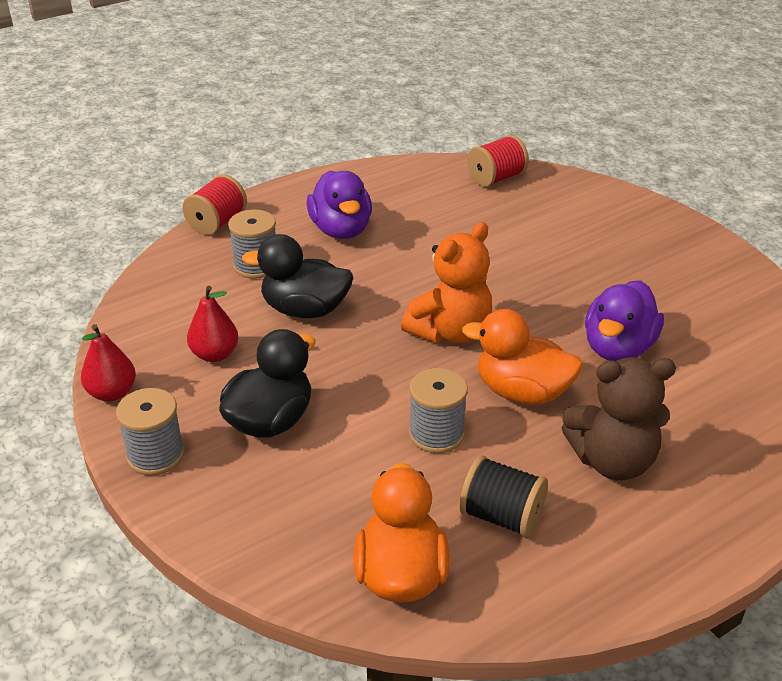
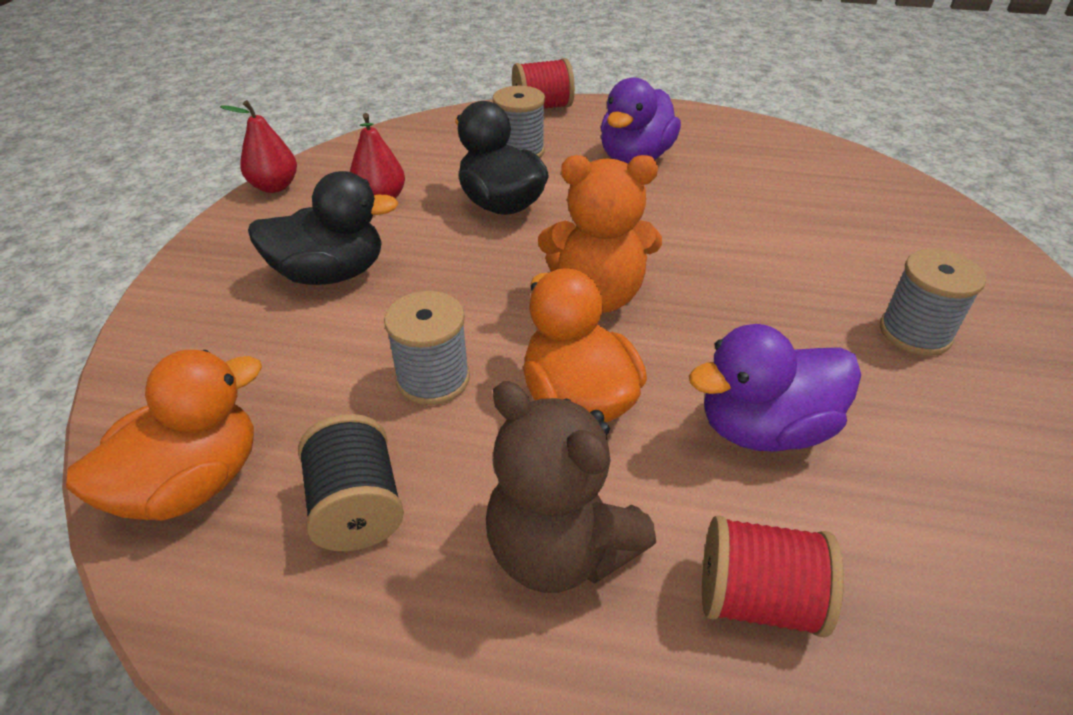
camera: 45 degrees right, 5 degrees up
(155, 455) = (222, 246): grey spool -> grey spool (915, 333)
(496, 178) = (871, 183): red spool -> red spool (757, 599)

